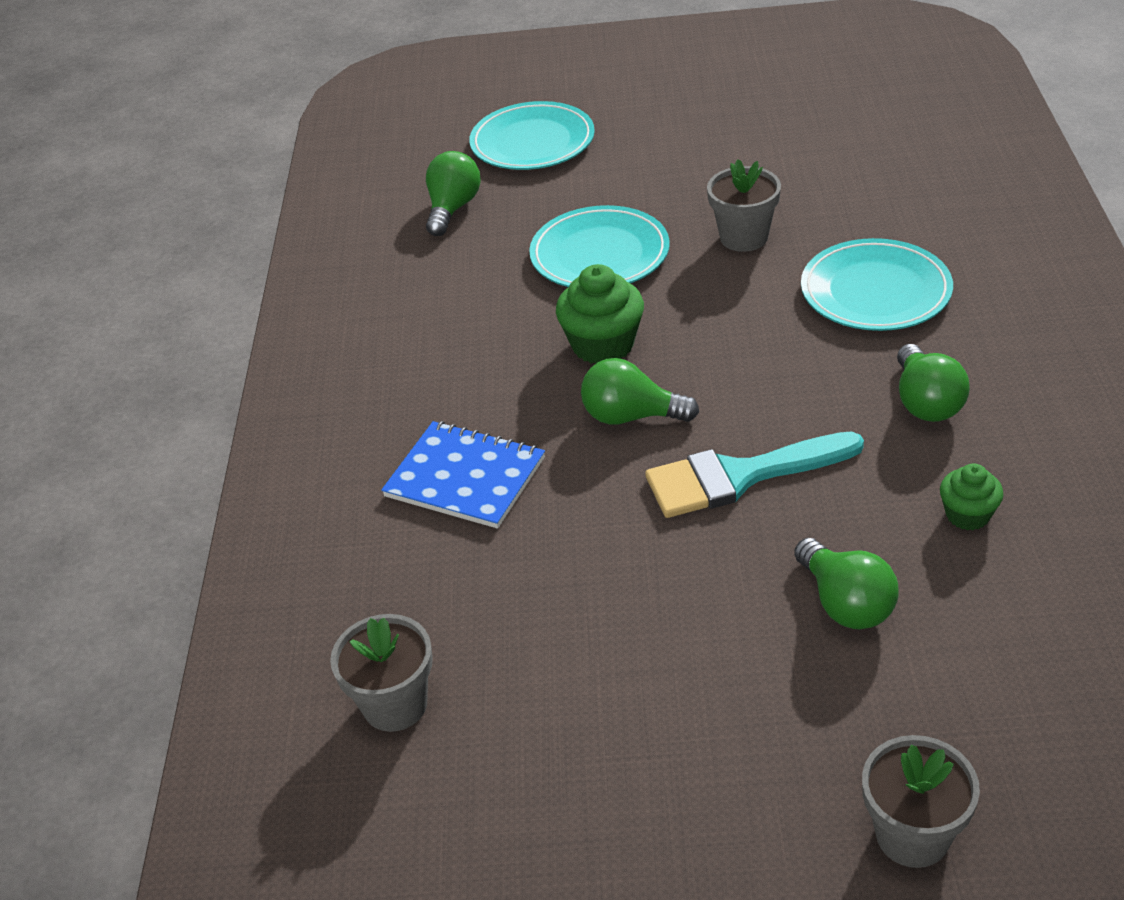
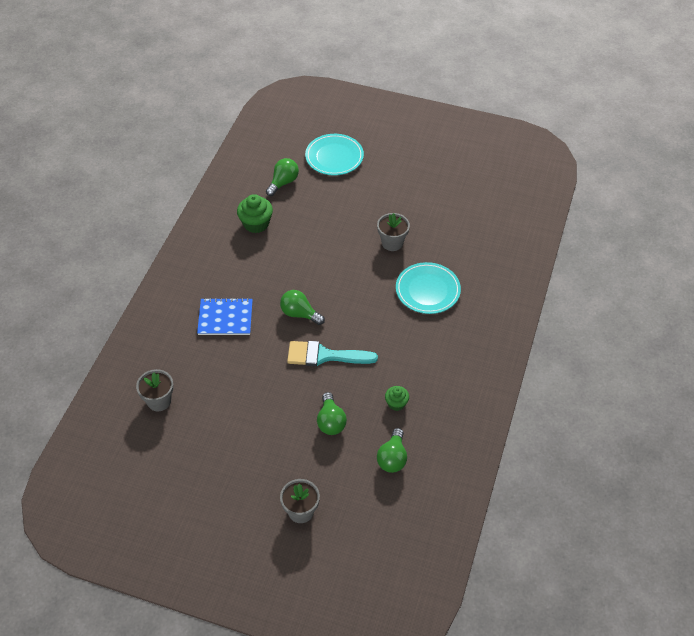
camera: 15 degrees right, 10 degrees up
(465, 477) = (225, 318): blue notebook -> blue notebook turned 45 degrees counterclockwise
(600, 254) = (330, 230): turquoise plate -> none
(603, 345) = (307, 276): green cupcake -> green cupcake (256, 224)
(926, 402) = (413, 350): green light bulb -> green light bulb (392, 458)

